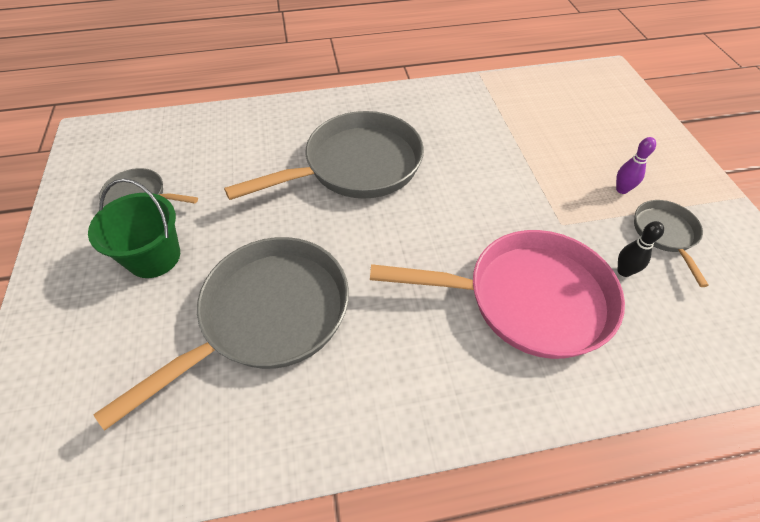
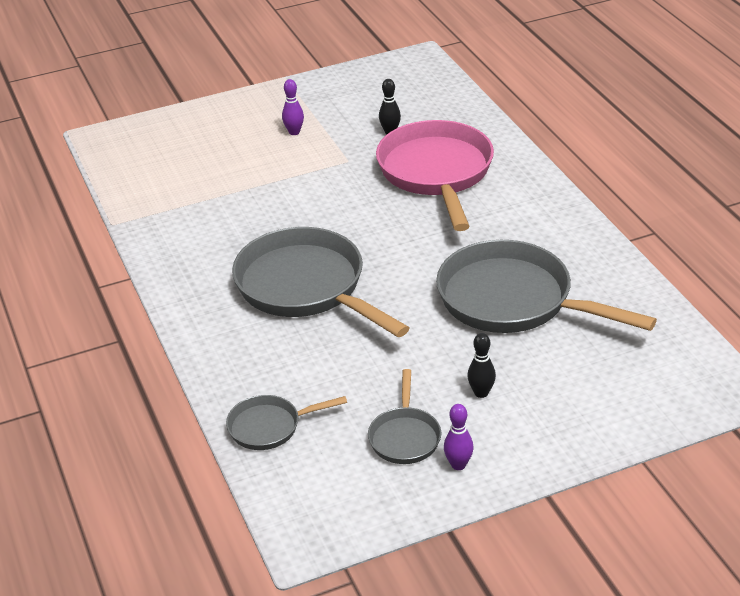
camera: 100 degrees left, 15 degrees down
(86, 223) = (458, 465): none -> purple bowling pin
(154, 257) = (481, 393): green bucket -> black bowling pin
(665, 234) = (343, 113): grey pan -> grey pan (270, 427)

